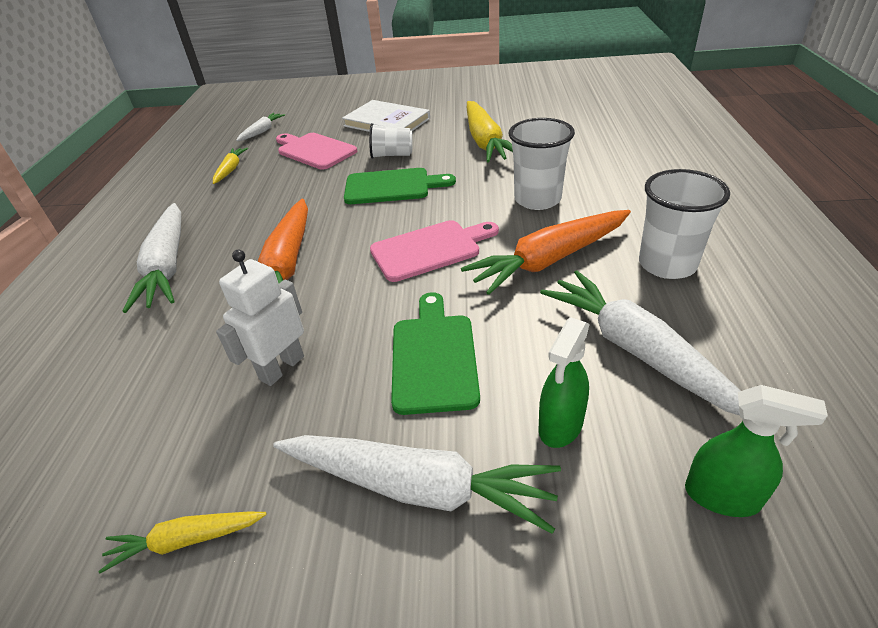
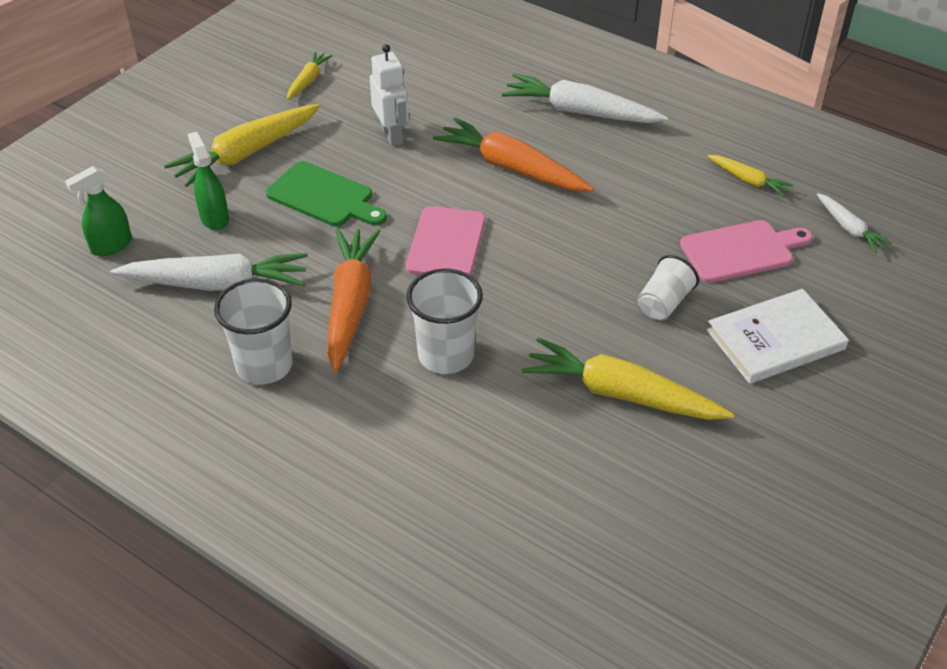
camera: 120 degrees right, 5 degrees up
(391, 187) = (585, 272): green cutting board -> none
(417, 487) = (246, 153): white carrot -> yellow carrot

